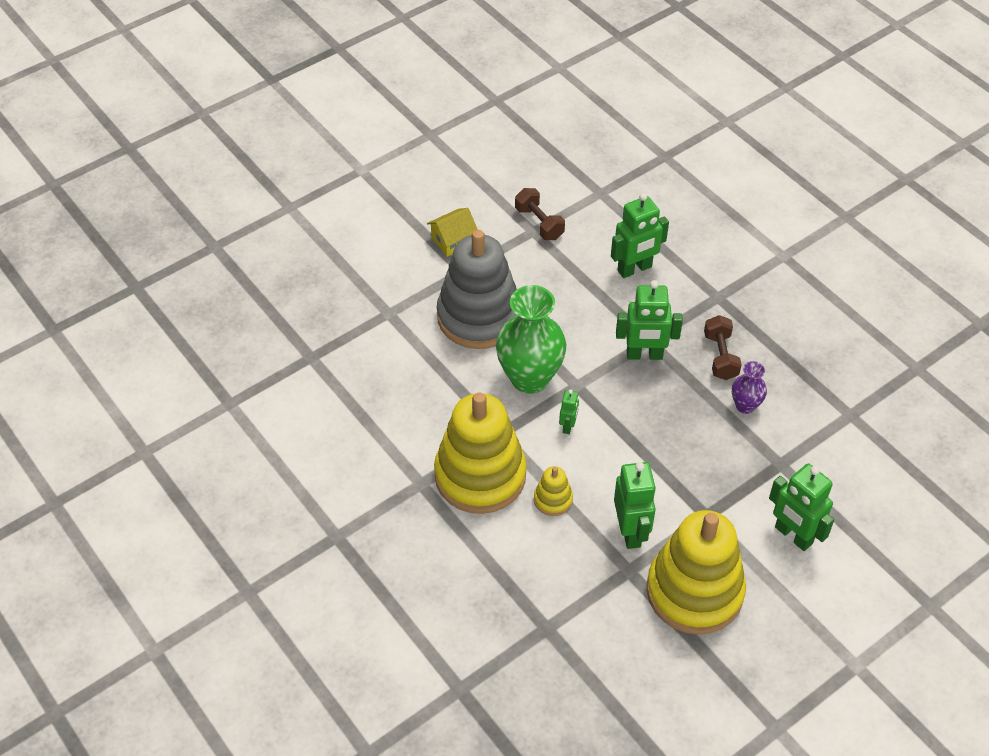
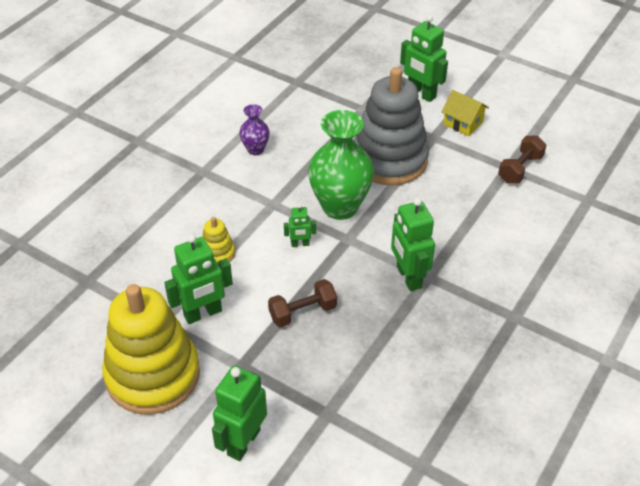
camera: 70 degrees right, 5 degrees down
(480, 475) = (224, 203): yellow stacking toy -> none
(634, 269) = (509, 246): green robot -> green robot (421, 94)
(720, 356) = (439, 335): brown dumbbell -> brown dumbbell (303, 312)
(745, 405) = (387, 369): purple vase -> purple vase (255, 149)

